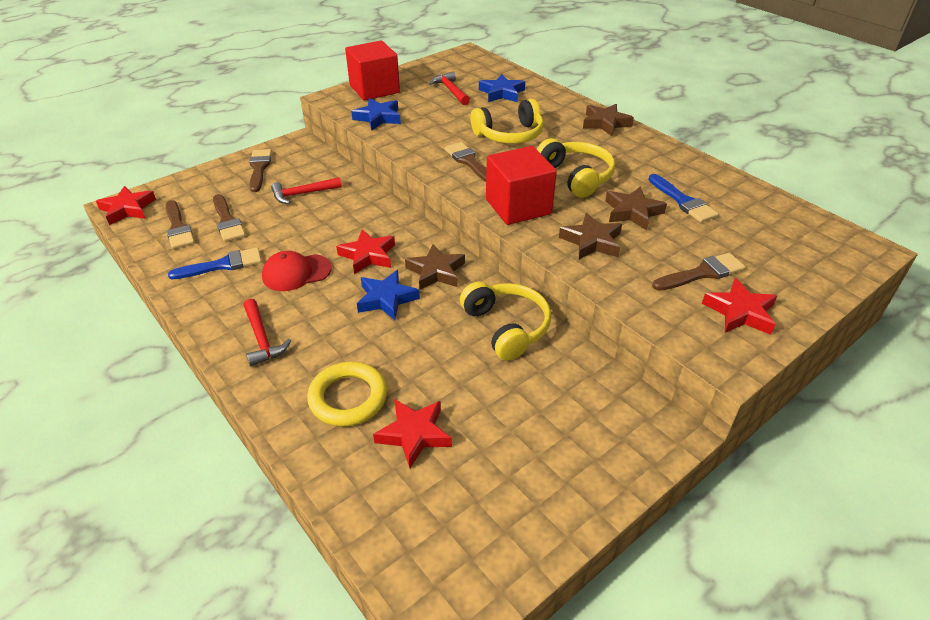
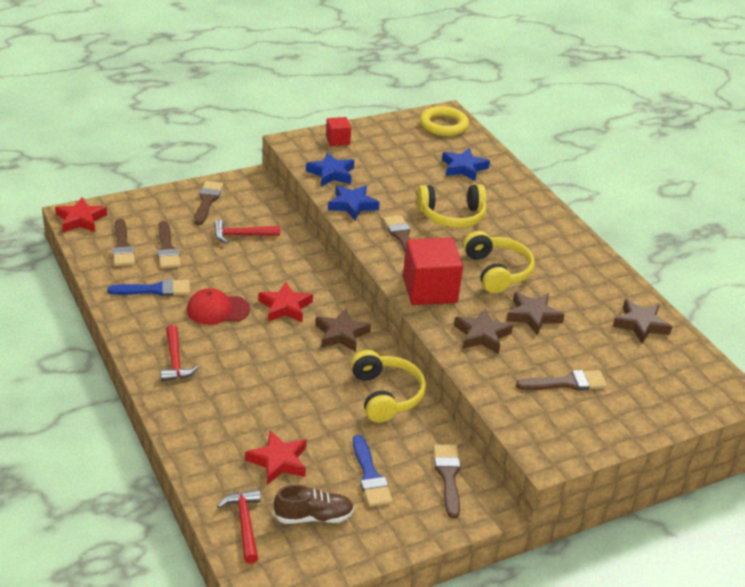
camera: 10 degrees right, 5 degrees down
(348, 398) = (234, 422): yellow ring -> yellow ring (443, 125)
(374, 89) = (337, 140): red cube -> red cube, size x0.52
(386, 299) = (290, 349): blue star -> blue star (352, 205)
(450, 90) = (413, 156): red hammer -> red hammer (244, 524)
(479, 498) = (313, 517): none -> brown shoe
(605, 123) = (553, 221): brown star -> brown star (640, 325)
(611, 406) = (448, 476): none -> brown brush
(683, 201) = (586, 315): blue brush -> blue brush (370, 476)
(740, 312) = (580, 421): red star -> none

